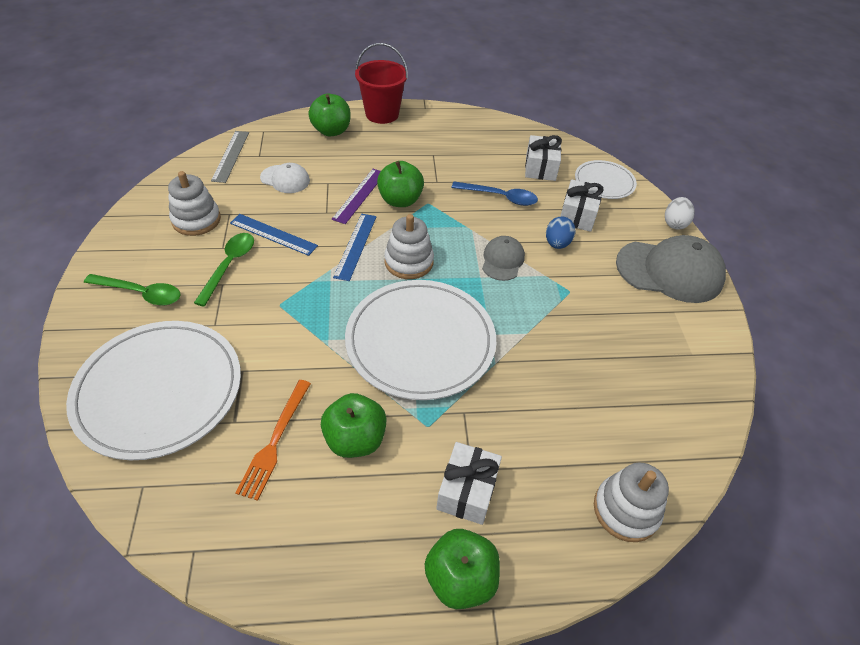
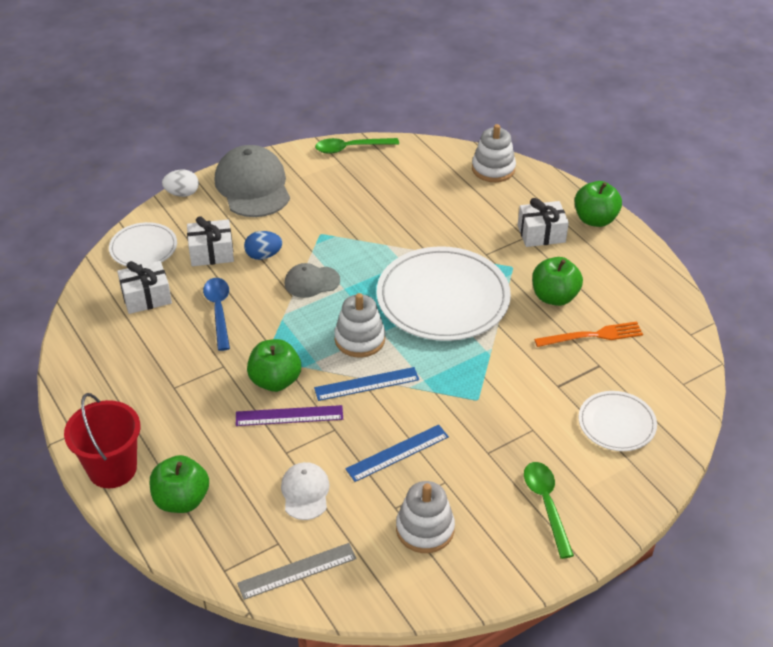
camera: 115 degrees left, 5 degrees down
(159, 390) = (616, 423): white plate -> white plate, size x0.53
(229, 266) = (463, 461): green spoon -> green spoon (351, 148)
(273, 234) = (397, 453): blue ruler -> blue ruler turned 60 degrees clockwise

